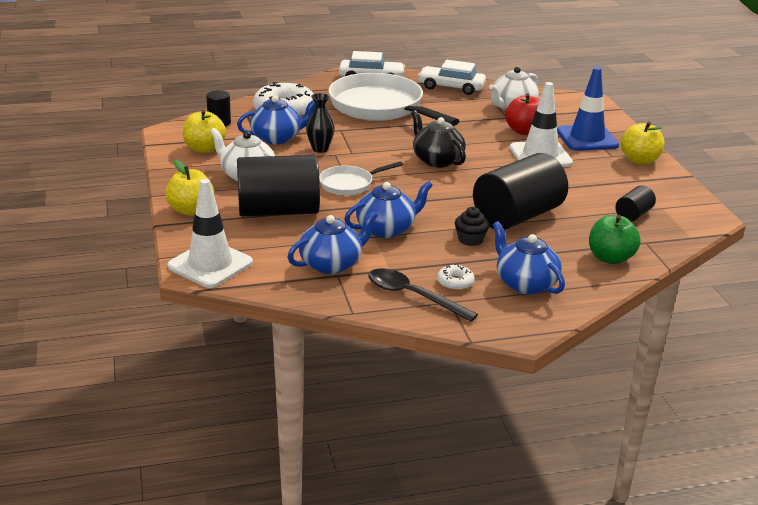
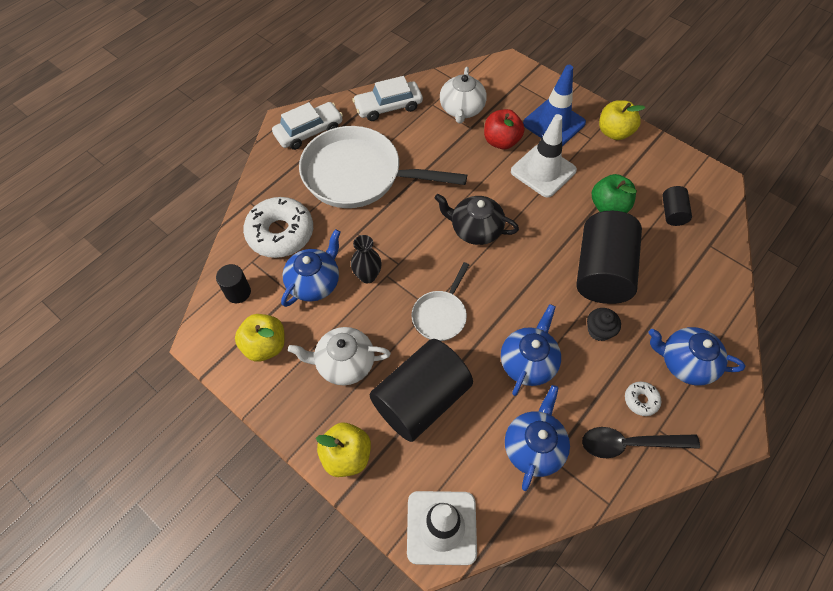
camera: 35 degrees left, 30 degrees up
(610, 258) = (707, 284): green apple -> green apple (608, 207)

